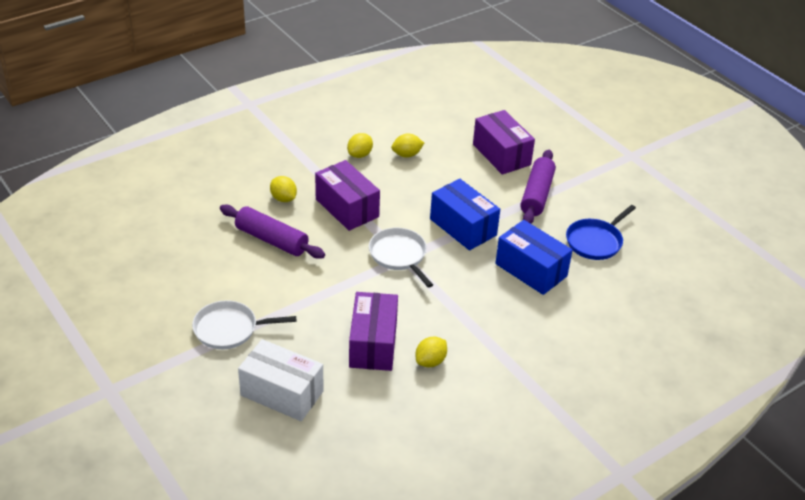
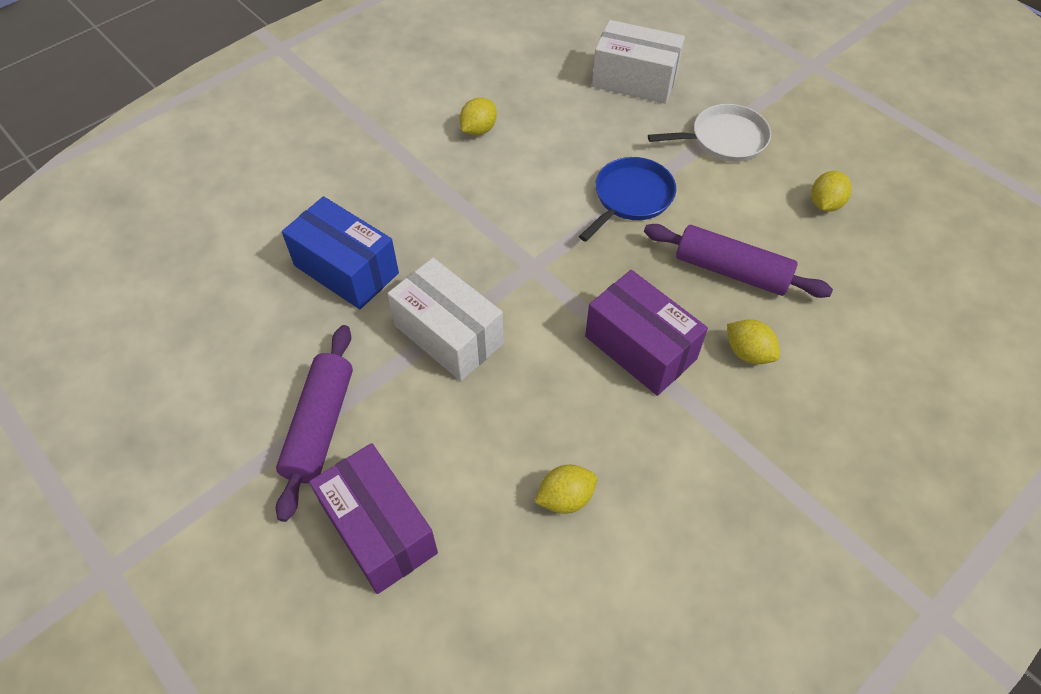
camera: 175 degrees right, 15 degrees up
(360, 155) = (654, 483): yellow lemon -> yellow lemon (825, 204)
(373, 344) = (549, 141): purple box -> none
(399, 255) = (540, 269): white pan -> none
(463, 227) = (448, 335): blue box -> white box
(595, 241) = (237, 335): blue pan -> blue pan (631, 197)

